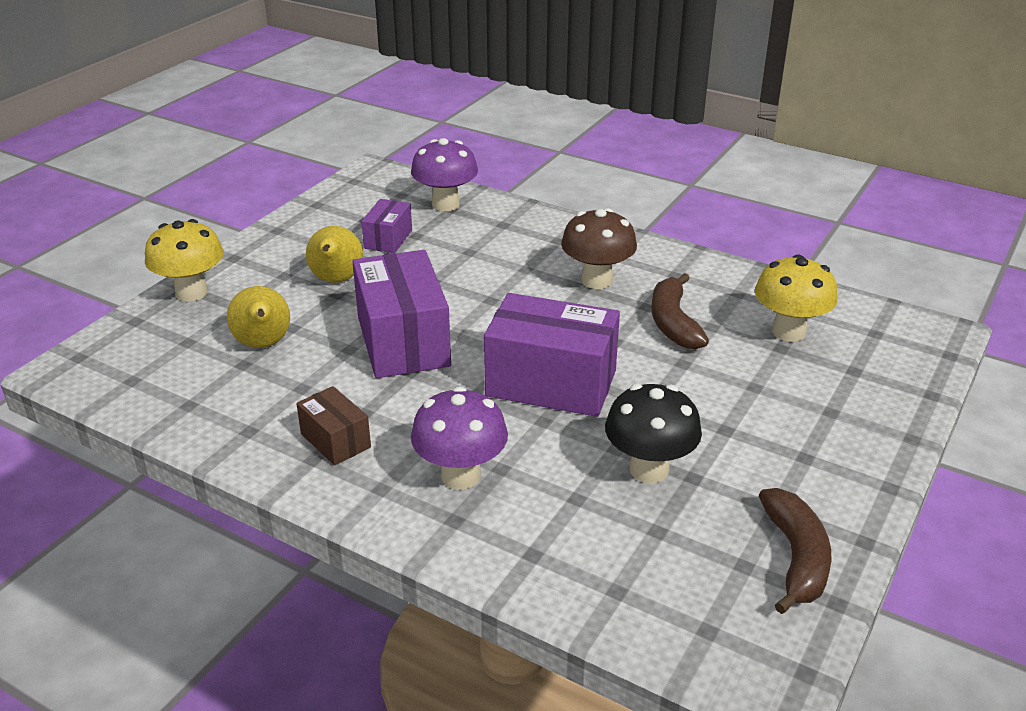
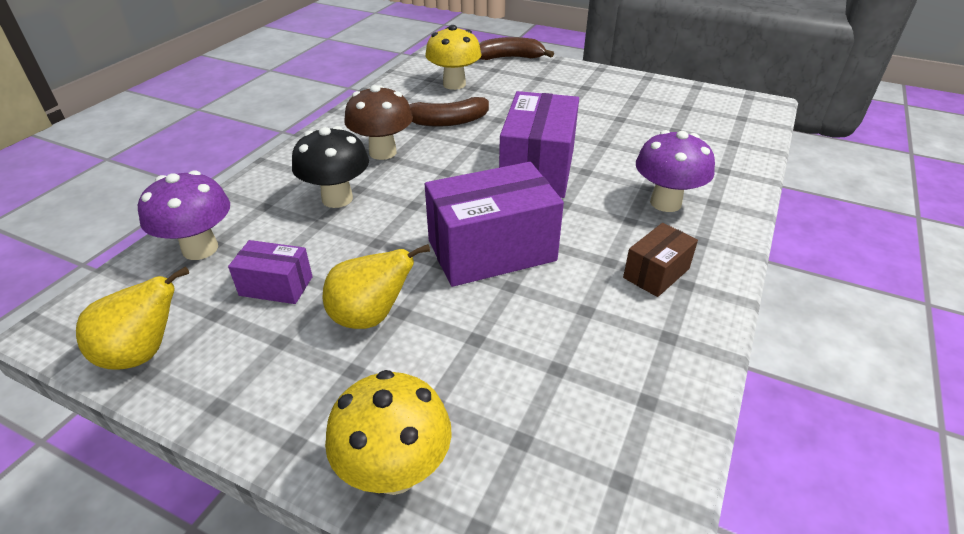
camera: 95 degrees left, 5 degrees up
(263, 344) = (515, 357): yellow pear -> yellow pear (143, 353)
(649, 469) = (620, 132): black mushroom -> black mushroom (337, 199)
(795, 558) = (671, 94): brown banana -> brown banana (509, 58)

